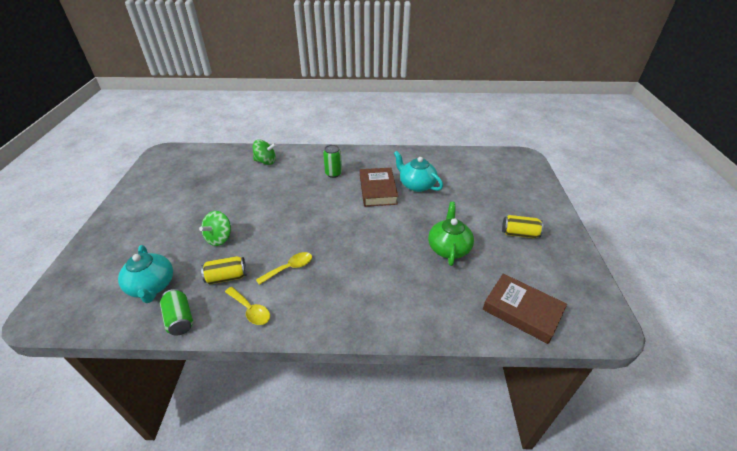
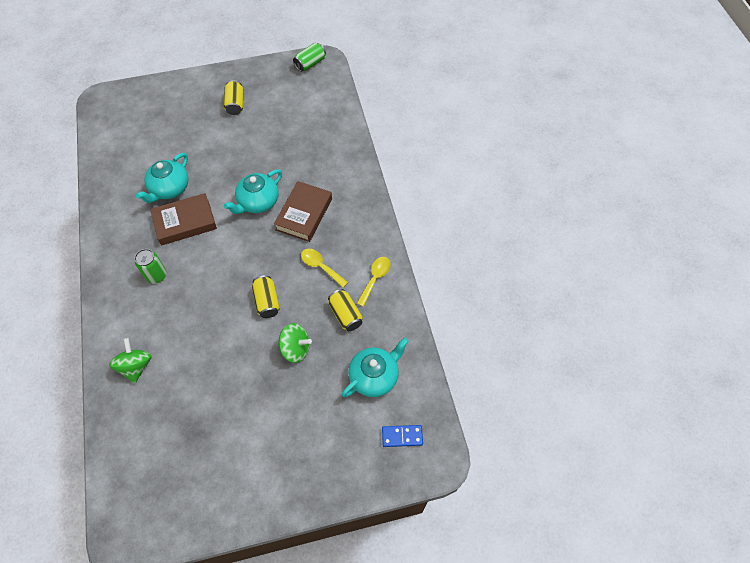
camera: 105 degrees left, 20 degrees up
(83, 294) = (402, 436): none -> blue domino
(180, 319) = (400, 329): green can -> green can (310, 64)
(275, 227) = (267, 301): none -> yellow can
(384, 235) = (258, 202): none -> turquoise teapot
(448, 248) = (265, 151): green teapot -> none
(522, 311) = (322, 103): brown book -> brown book (304, 214)

